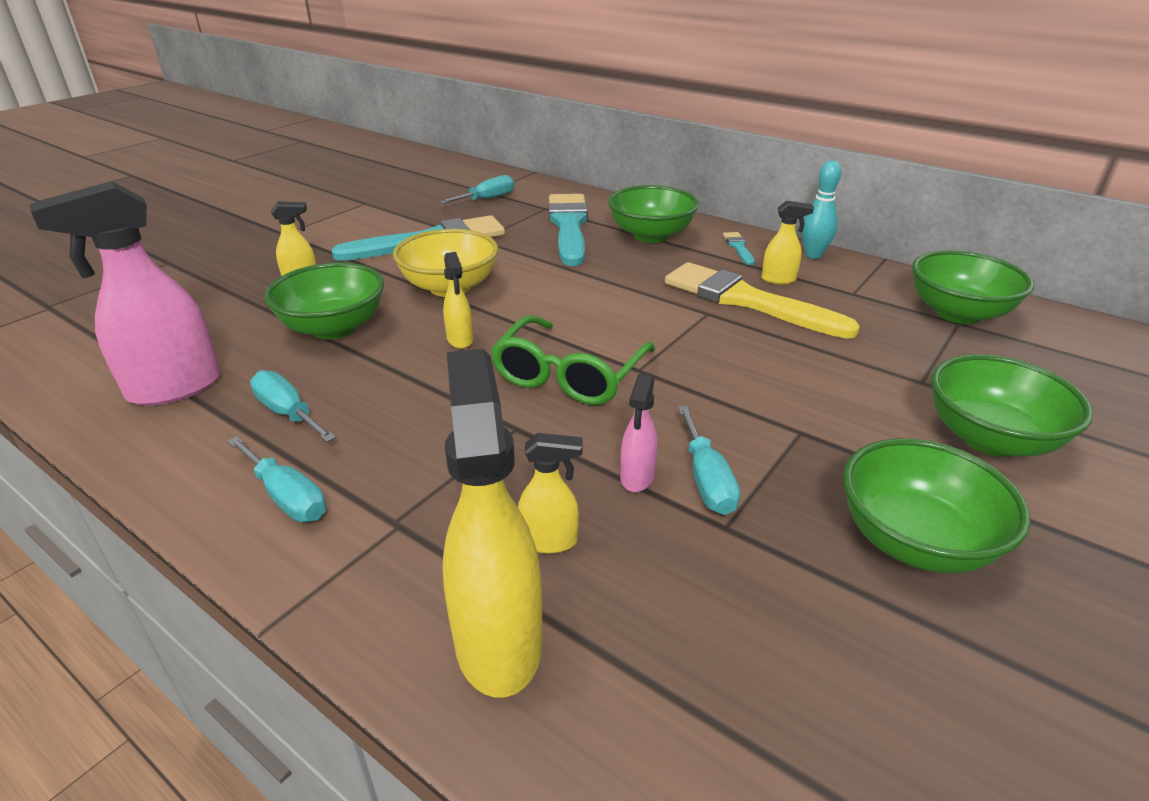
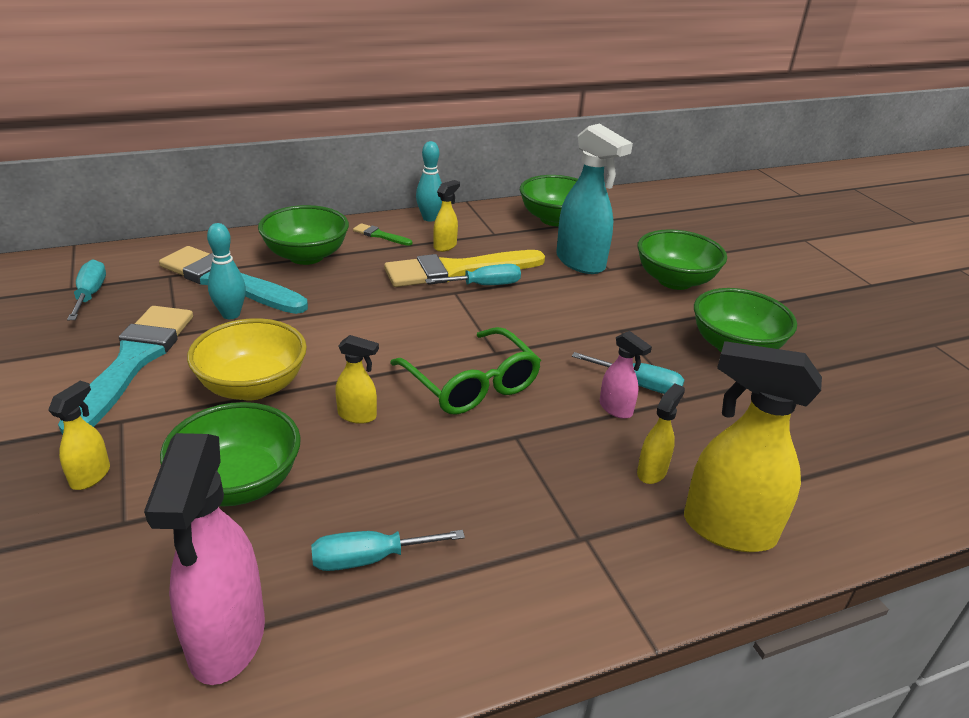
camera: 60 degrees left, 0 degrees up
(287, 497) = (502, 592): turquoise screwdriver -> turquoise screwdriver (484, 285)
(528, 244) = (231, 314): none -> turquoise bowling pin
(738, 247) = (380, 235): turquoise brush -> green brush
(896, 359) = (581, 263): none -> turquoise spray bottle

